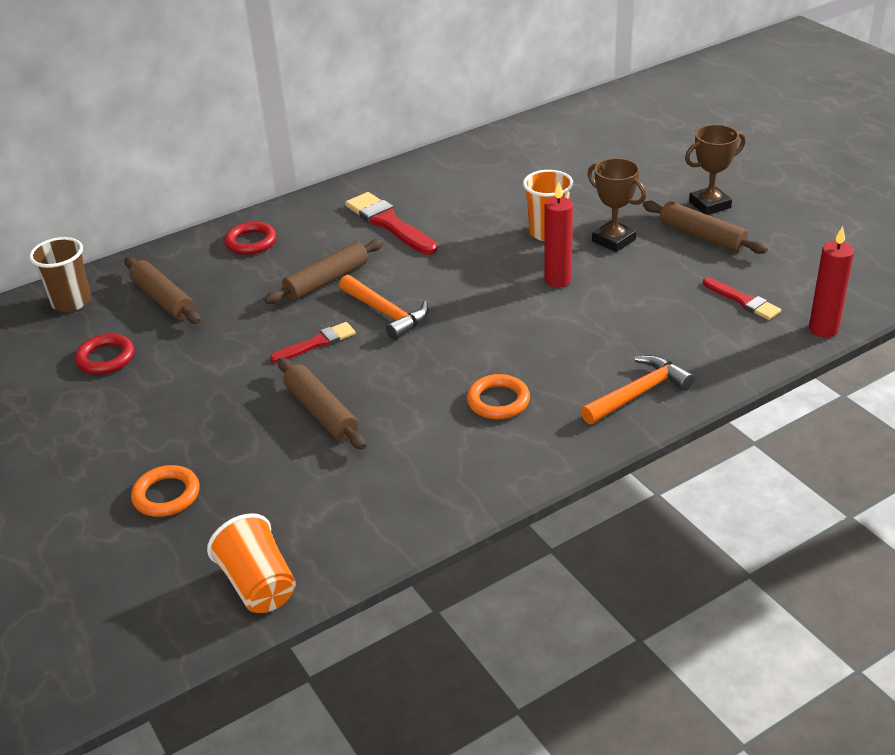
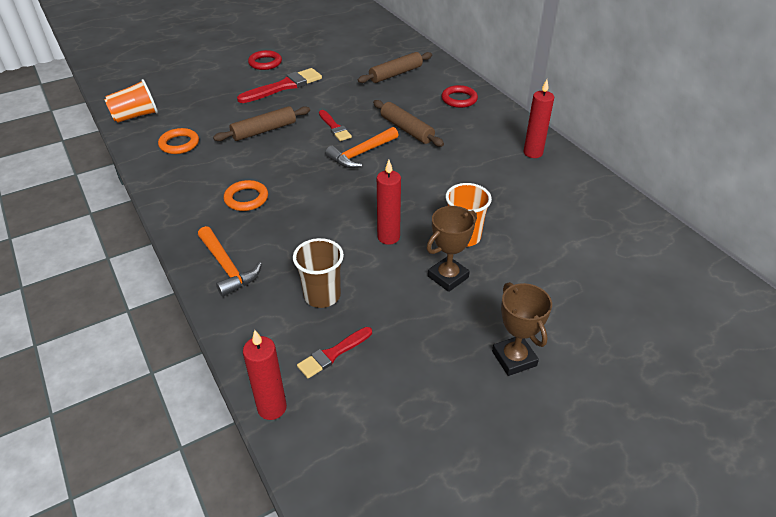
camera: 90 degrees right, 5 degrees up
(71, 302) = (398, 47): brown cup -> brown cup (322, 295)
(106, 358) = (340, 62): red ring -> red ring (265, 63)
(166, 495) = (216, 87): orange ring -> orange ring (179, 144)
(384, 190) = (533, 153): none -> red candle
(389, 223) = (482, 155): red brush -> red brush (284, 86)
(702, 236) = (450, 342): brown rolling pin -> none

